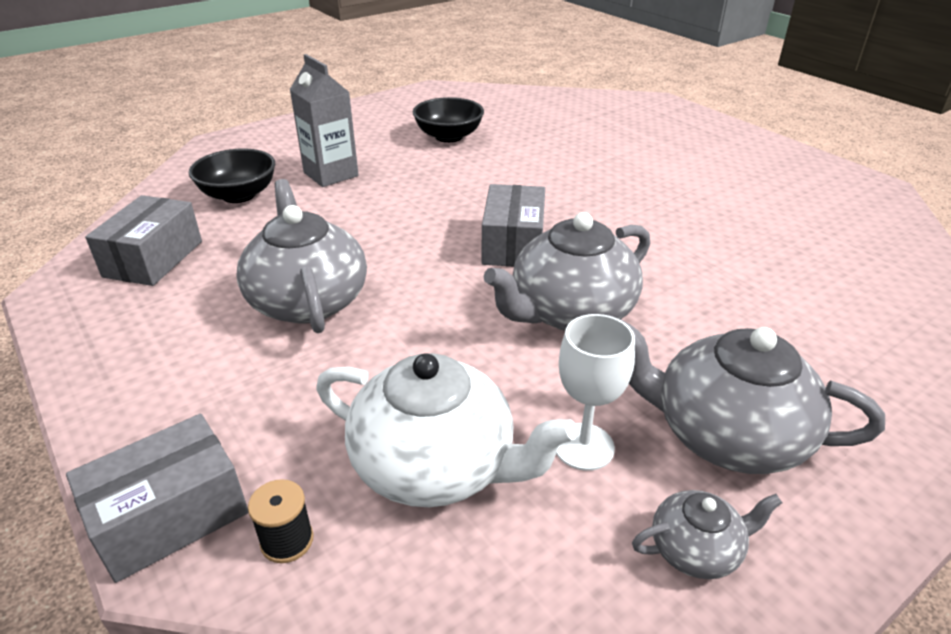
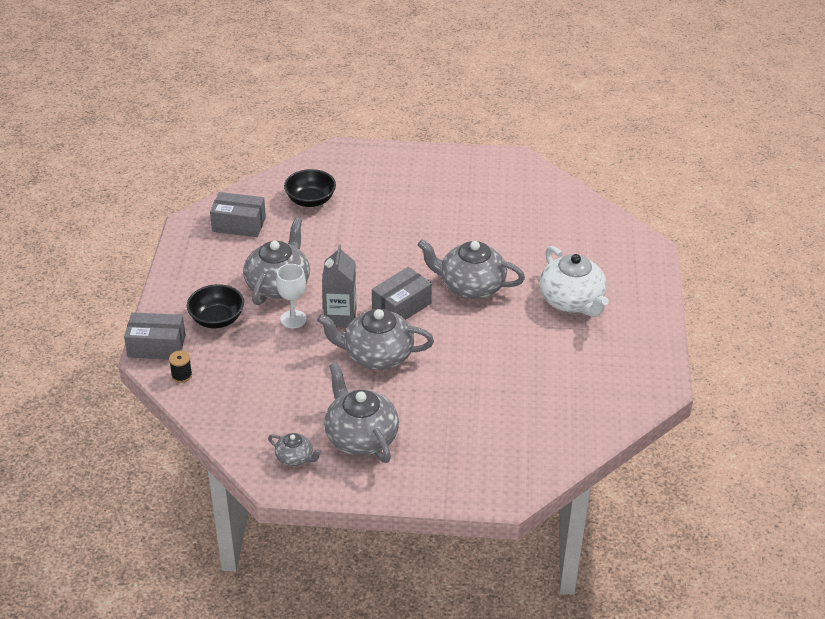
camera: 40 degrees right, 5 degrees up
(153, 259) = (239, 224): grey box -> grey box turned 45 degrees clockwise
(331, 174) = (370, 208): grey carton -> grey carton (340, 317)
(436, 465) = (249, 382): white teapot -> white teapot (572, 301)
(449, 136) = (468, 211): black bowl -> black bowl (217, 319)
(556, 191) = (470, 286): none -> grey teapot
(583, 446) = (305, 407): white goblet -> white goblet (293, 319)

